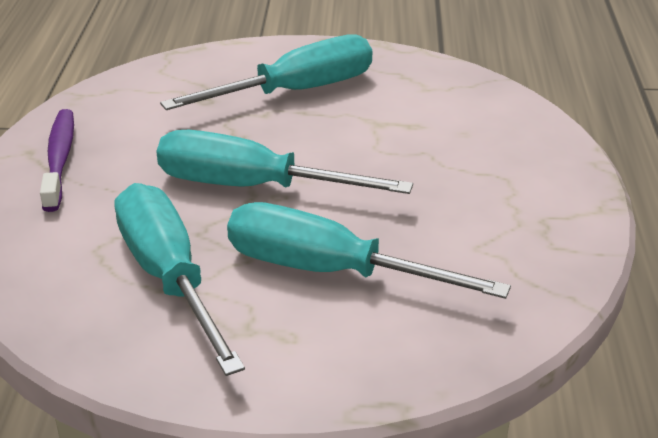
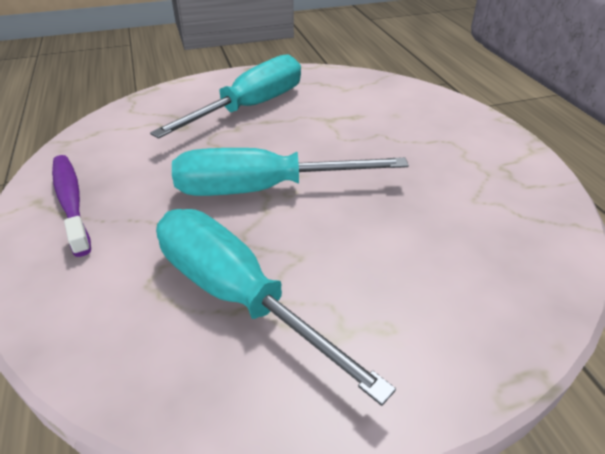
camera: 20 degrees left, 5 degrees up
(329, 271) = (377, 250): turquoise screwdriver -> none

